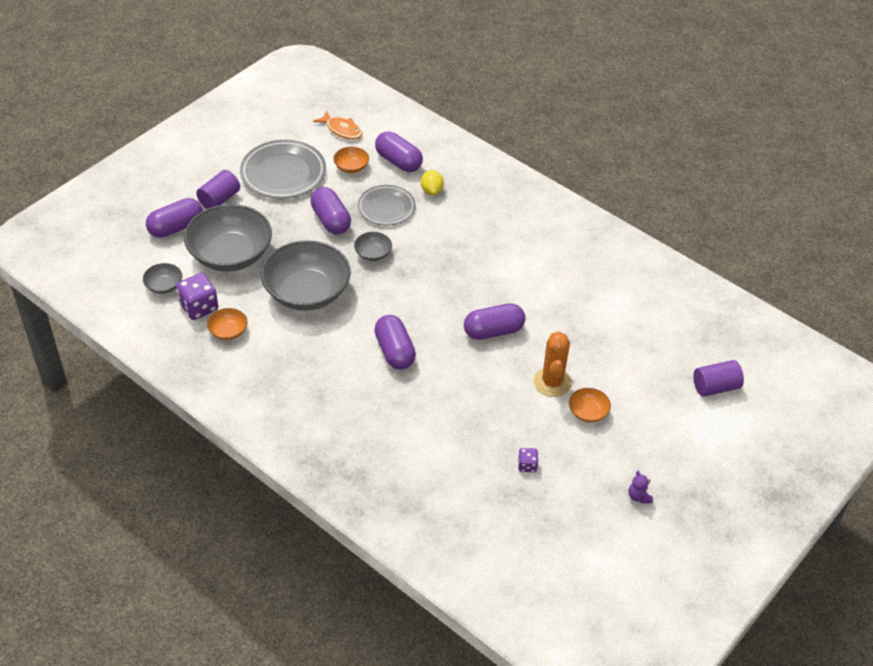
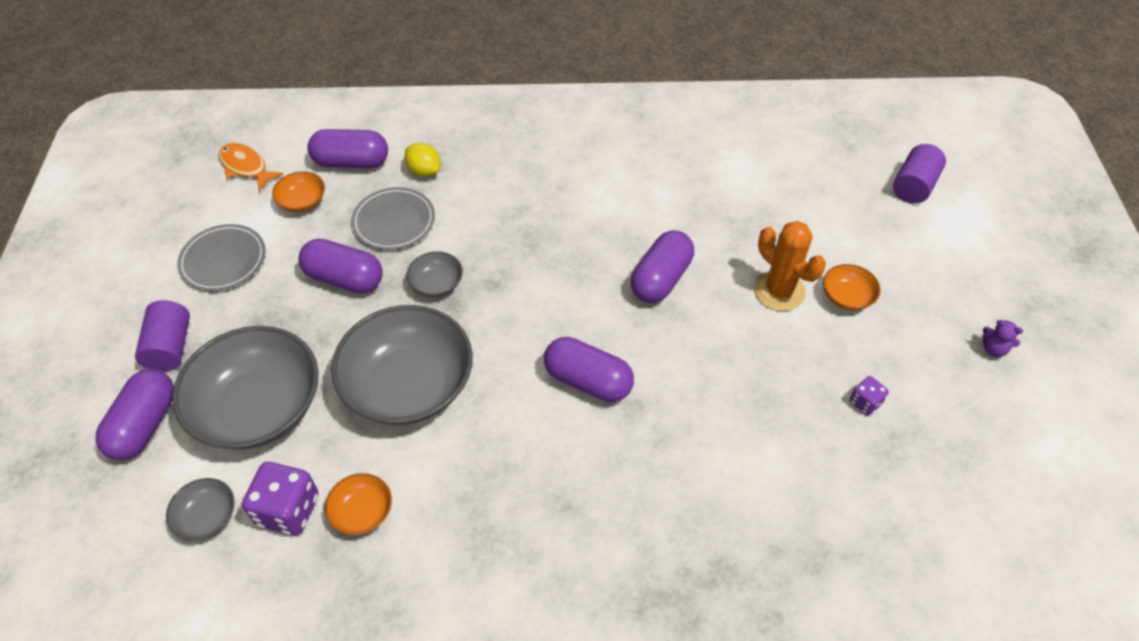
camera: 40 degrees left, 5 degrees up
(283, 173) = (223, 260): grey plate -> grey plate, size x0.66
(342, 130) = (245, 167): orange fish -> orange fish turned 135 degrees counterclockwise

